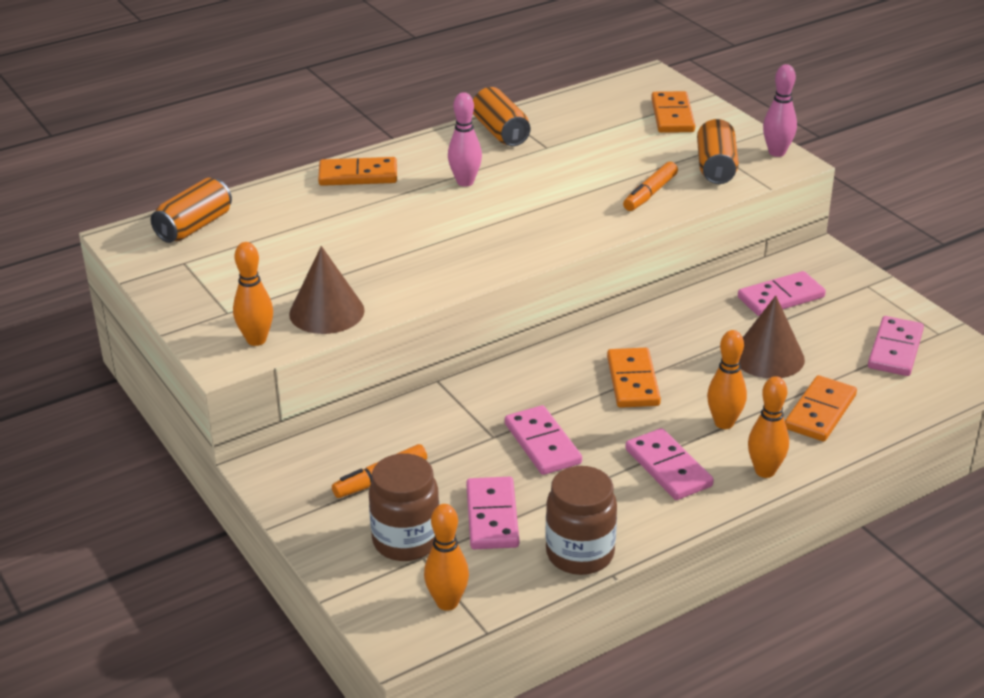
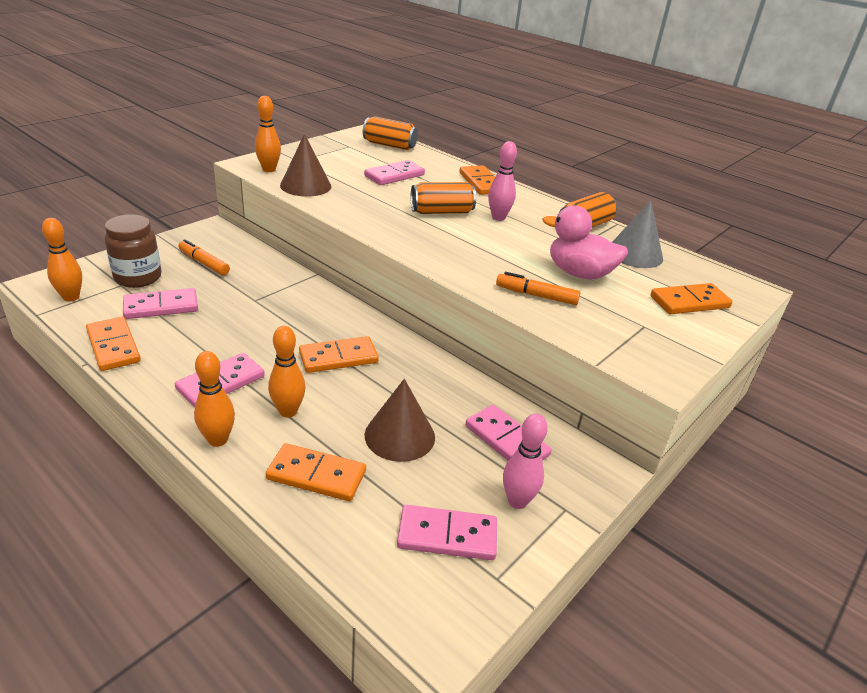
camera: 70 degrees right, 0 degrees up
(542, 444) = (248, 321): pink domino -> pink domino (394, 175)
(571, 119) = (635, 254): none -> grey cone
(580, 554) = (113, 346): brown jar -> orange domino
(608, 160) = (579, 273): none -> pink duck
(716, 167) = (612, 329): orange can -> orange can (441, 212)
(777, 152) = (674, 367): pink bowling pin -> pink bowling pin (517, 501)

